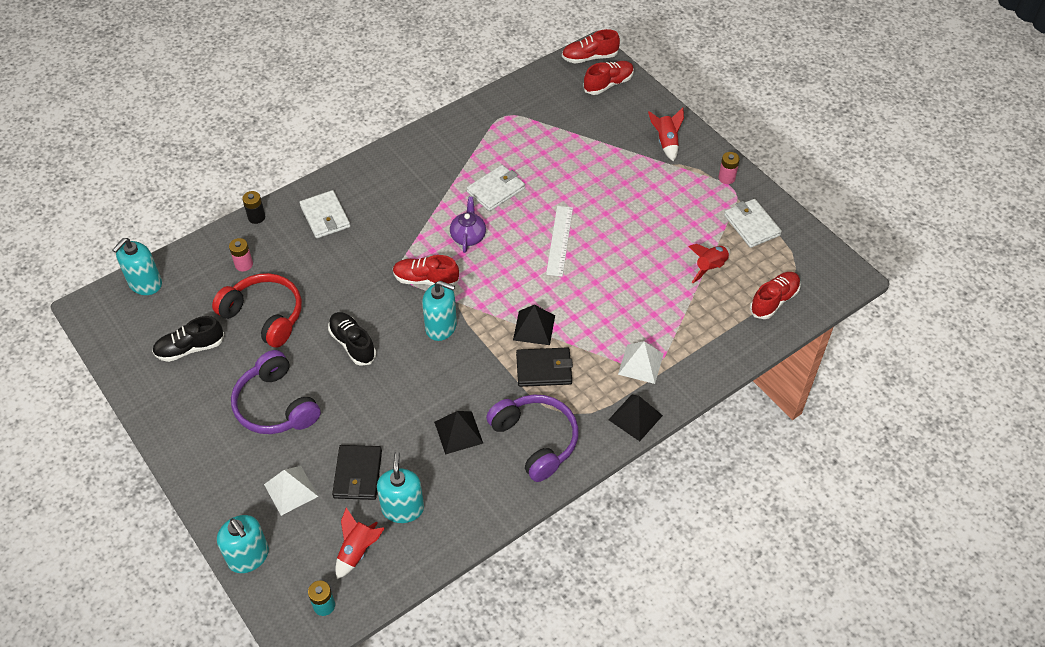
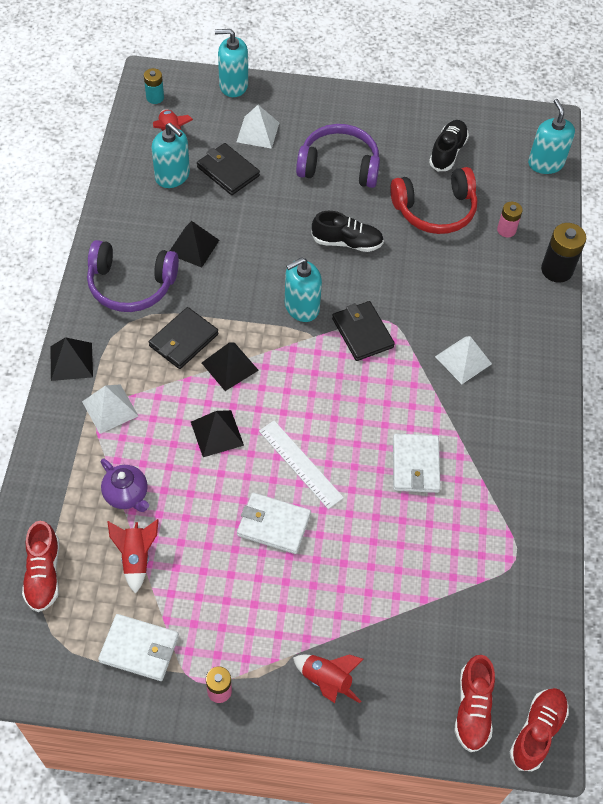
camera: 130 degrees right, 5 degrees up
(256, 217) = (556, 270): black battery -> black battery, size x1.64
(325, 216) = (510, 315): white wallet -> white wallet (273, 525)
(390, 217) = (463, 360): none -> white pyramid
(426, 279) = (362, 333): red shoe -> black wallet
(468, 236) = (379, 398): purple teapot -> purple teapot (126, 495)
(589, 295) = (217, 433): none -> black pyramid

